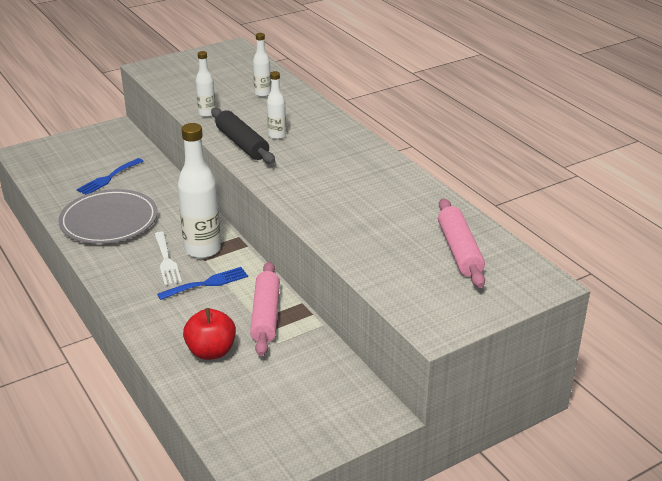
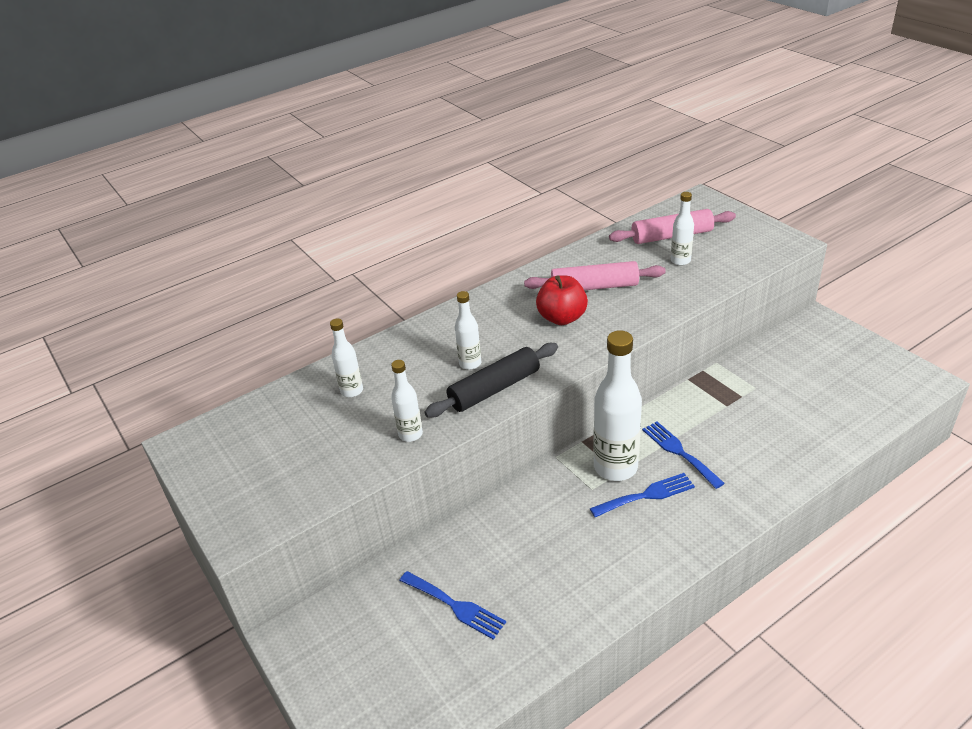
camera: 90 degrees left, 5 degrees up
(109, 220) = (569, 575): grey plate -> none
(166, 261) = (646, 495): white fork -> blue fork
(211, 351) = (789, 430): red apple -> red apple (562, 318)
(266, 315) = (717, 400): pink rolling pin -> pink rolling pin (594, 287)
(407, 249) = (680, 261): none -> white bottle

